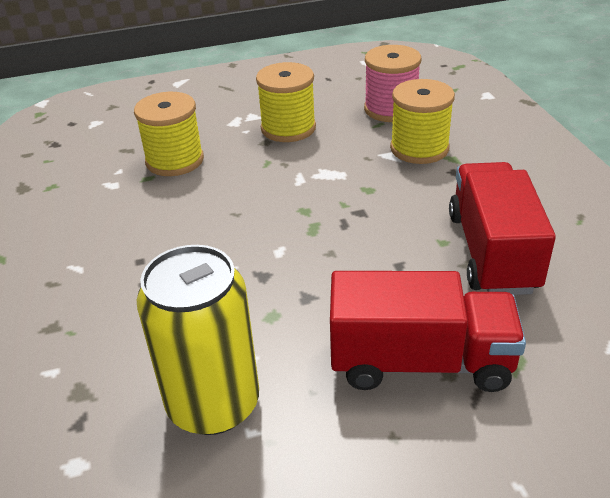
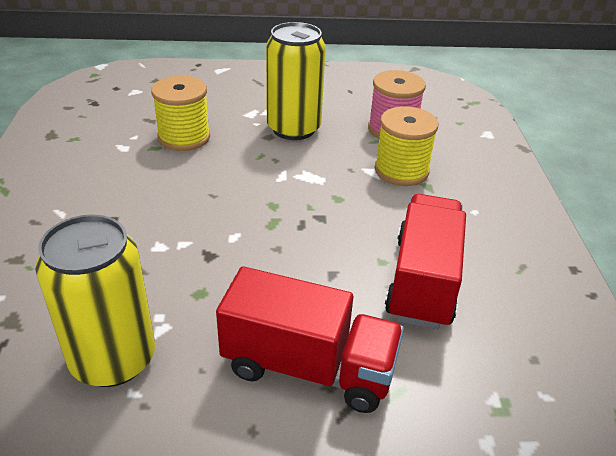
camera: 10 degrees right, 0 degrees up
(288, 128) = (293, 128): yellow spool -> yellow can

